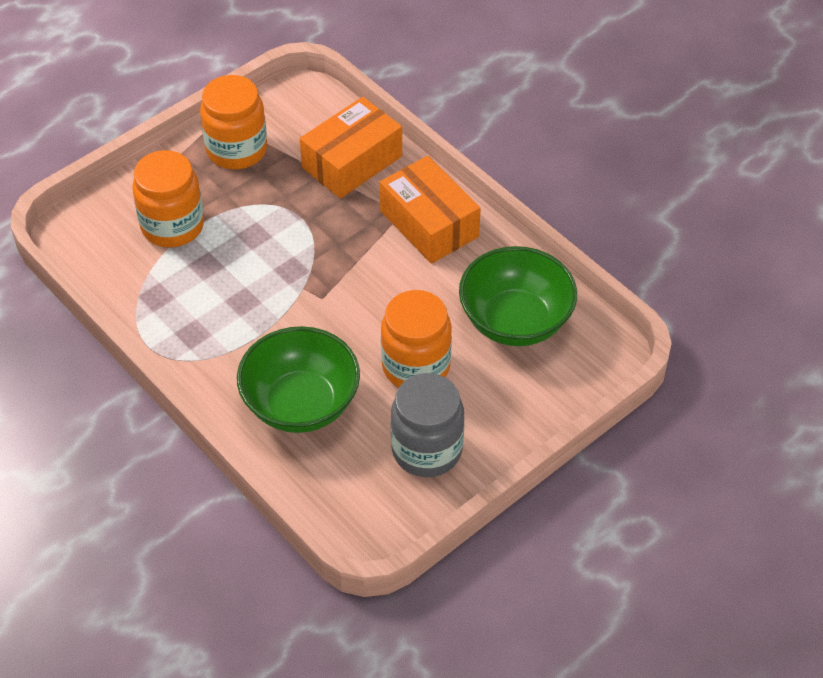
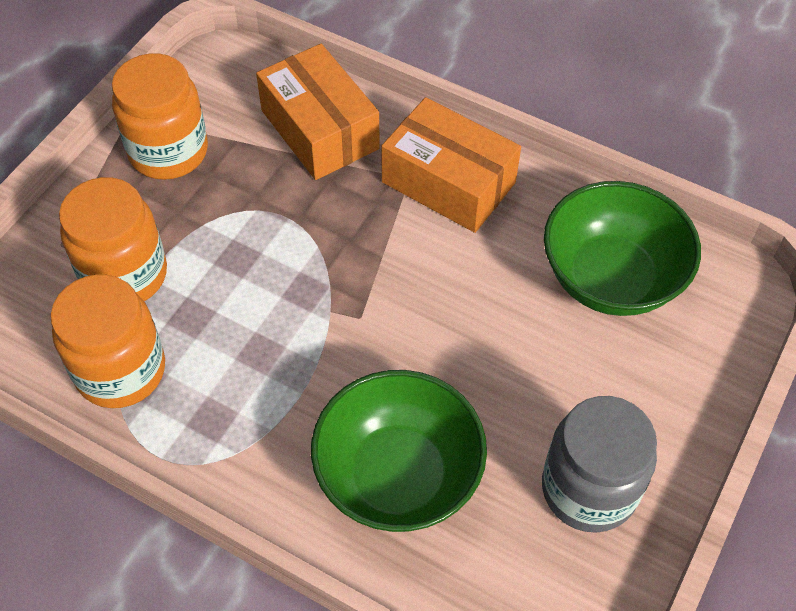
camera: 20 degrees left, 5 degrees up
(352, 162) = (319, 129): orange box -> orange box turned 60 degrees counterclockwise
(416, 366) = (520, 376): orange jar -> orange jar (120, 370)

